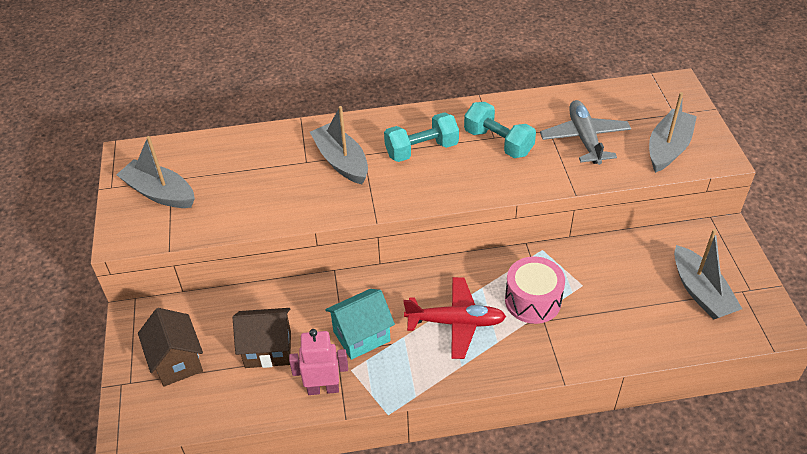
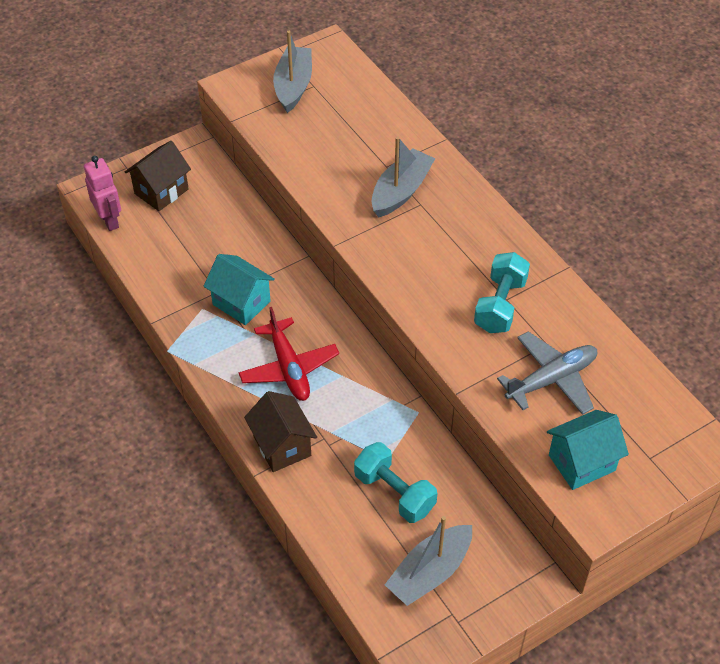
camera: 65 degrees right, 5 degrees up
(268, 350) = (198, 244): brown house -> brown house (282, 446)
(323, 388) = (174, 296): pink robot -> pink robot (109, 220)
(421, 150) = (452, 246): turquoise dumbbell -> turquoise dumbbell (394, 492)
(533, 300) = (345, 422): pink drum -> none
(668, 148) = (581, 463): grey boat -> turquoise house

